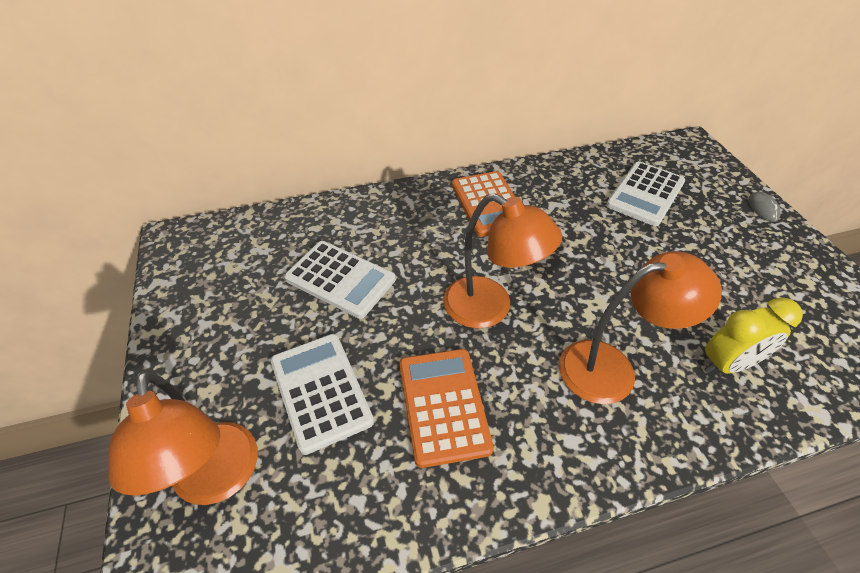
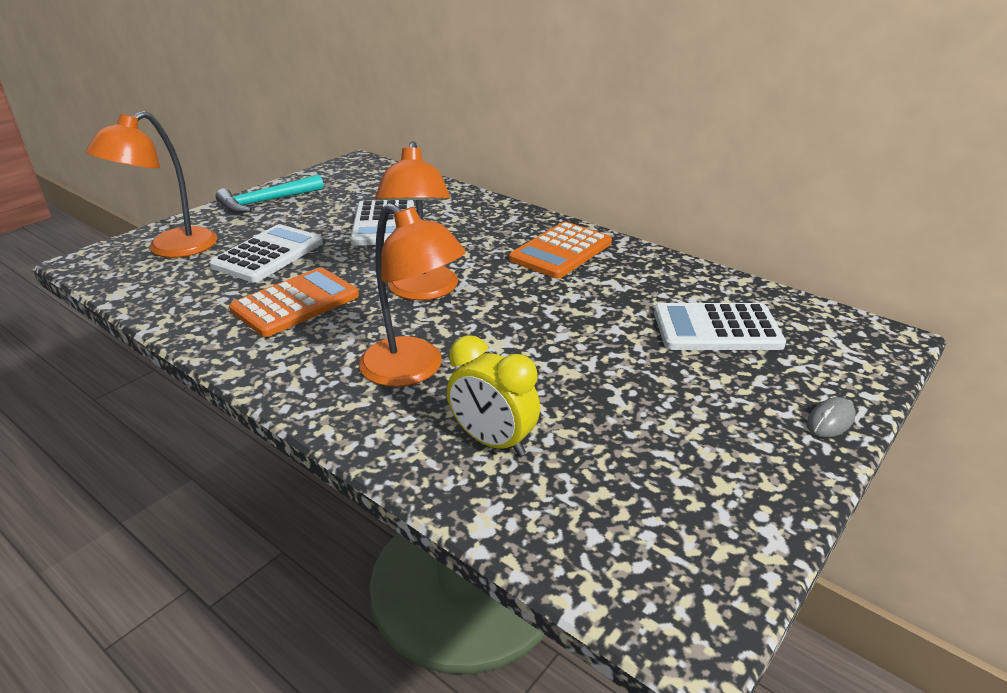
camera: 55 degrees right, 15 degrees down
(187, 347) = (266, 202): none -> turquoise hammer

